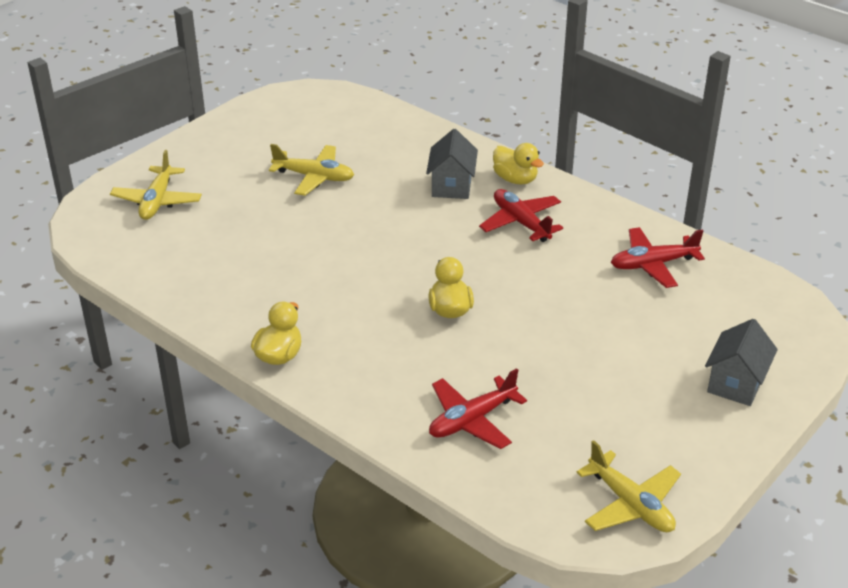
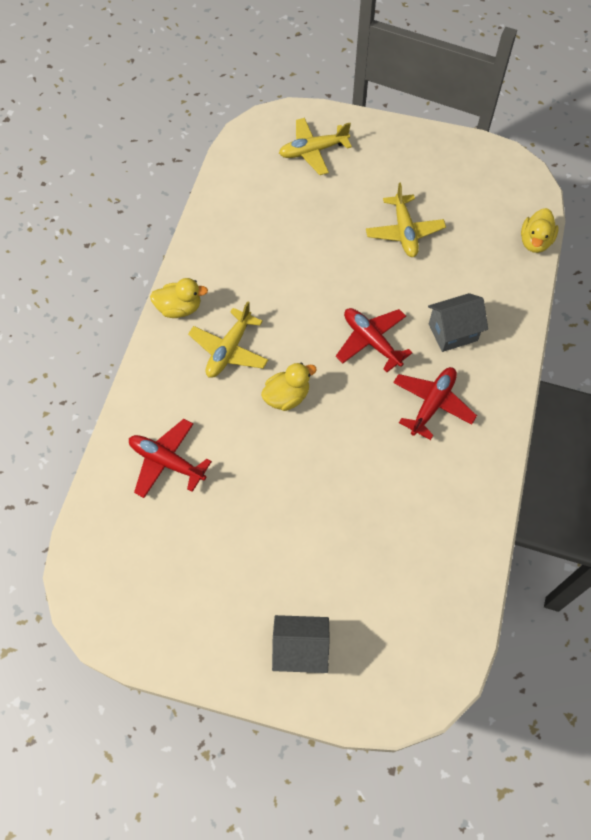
camera: 65 degrees right, 25 degrees up
(515, 179) = (494, 376): yellow duck -> yellow duck (535, 242)
(630, 504) = (122, 607): yellow plane -> yellow plane (229, 350)
(653, 264) = (432, 531): red plane -> red plane (371, 341)

